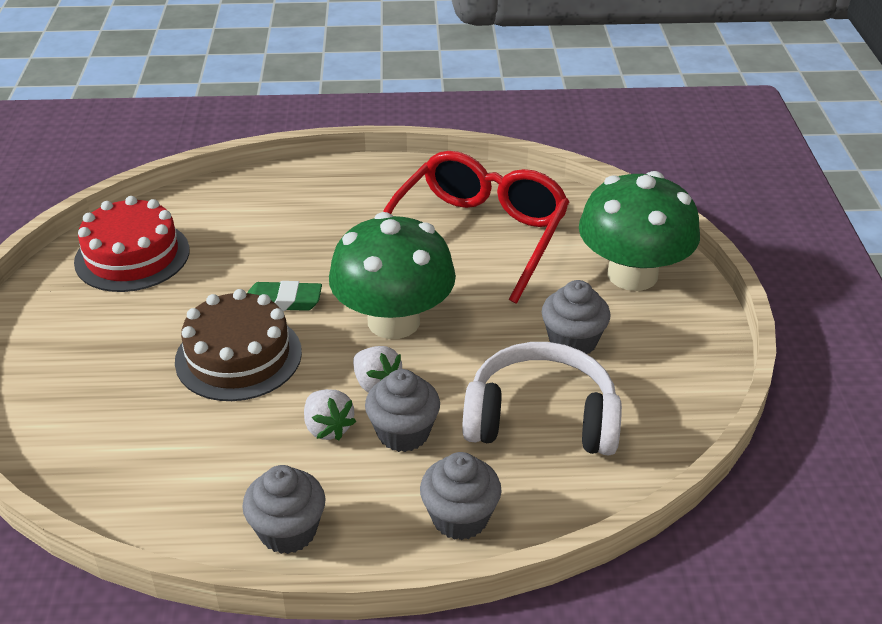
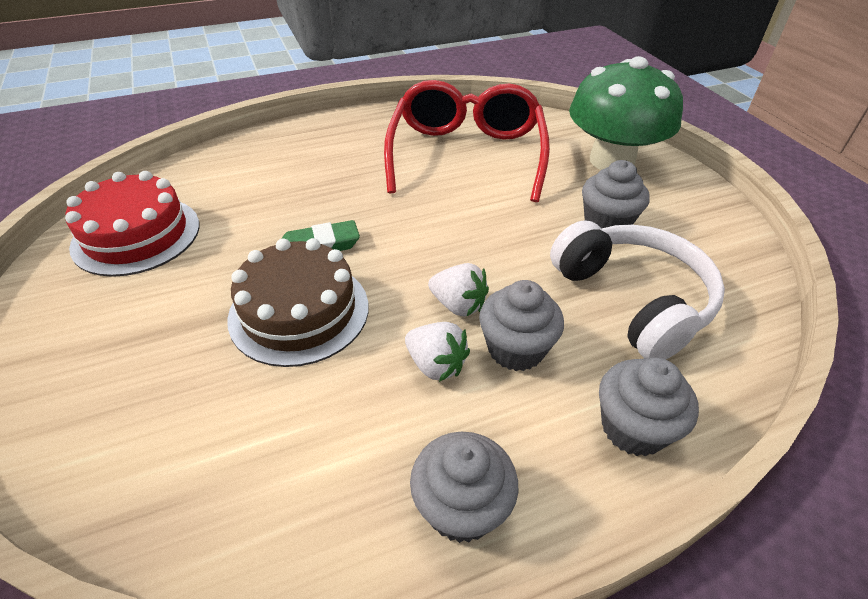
camera: 20 degrees left, 5 degrees up
(393, 321) = (438, 241): green mushroom -> none
(541, 419) = (632, 300): white headphones -> white headphones turned 75 degrees clockwise

